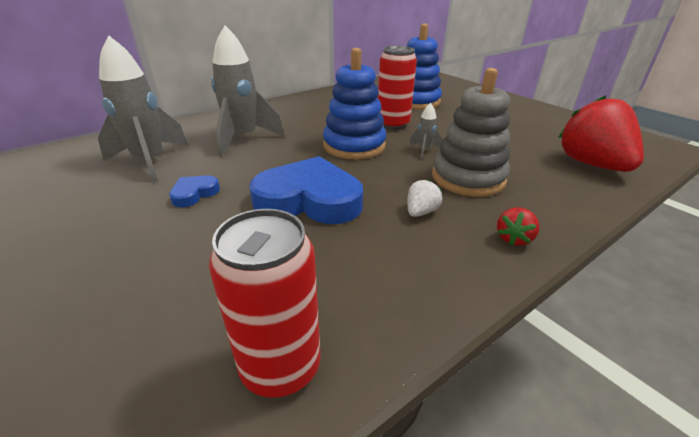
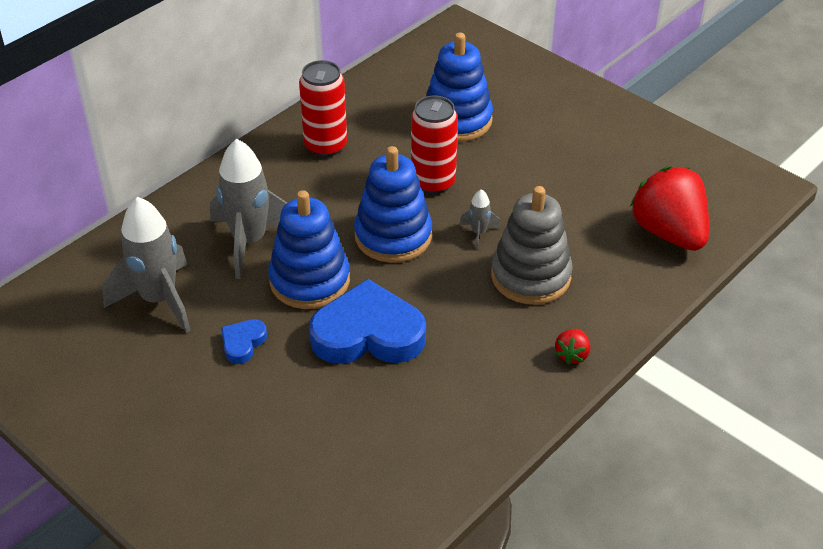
camera: 10 degrees left, 10 degrees up
(276, 162) = (310, 280): none -> blue stacking toy
(281, 367) = (401, 495): red can -> red can (325, 146)
(421, 212) = (484, 334): white strawberry -> none

